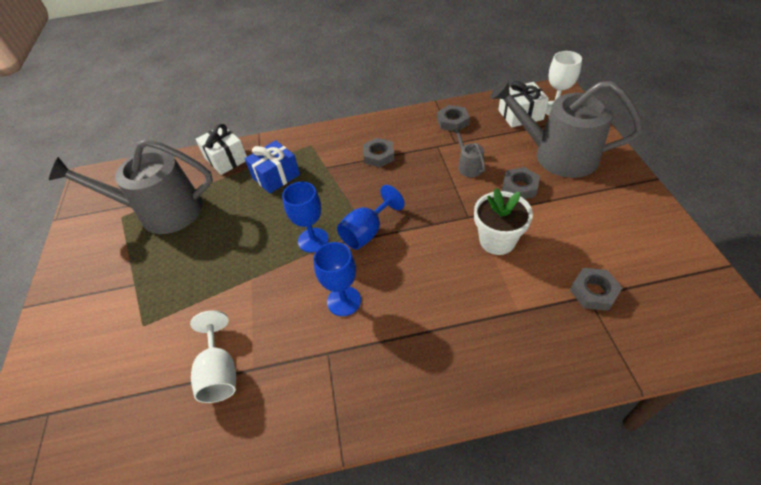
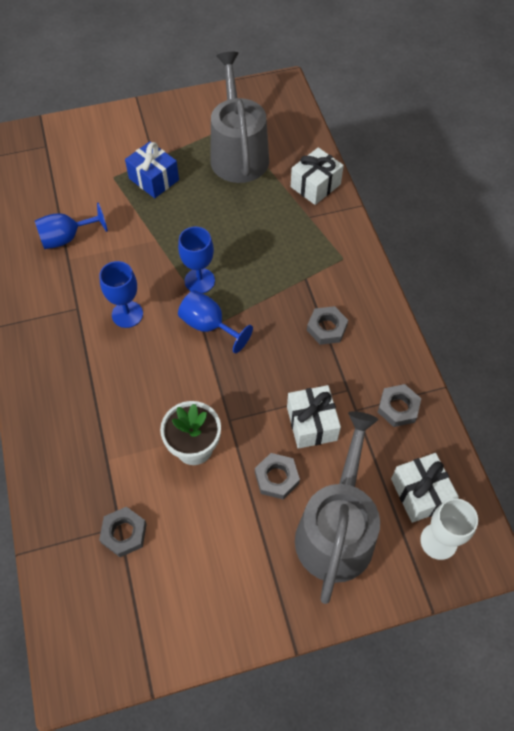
camera: 80 degrees right, 10 degrees up
(220, 372) = (67, 238): white goblet -> blue goblet
(276, 176) = (289, 234): blue gift -> blue gift (154, 179)
(468, 166) = (311, 423): grey watering can -> white gift

